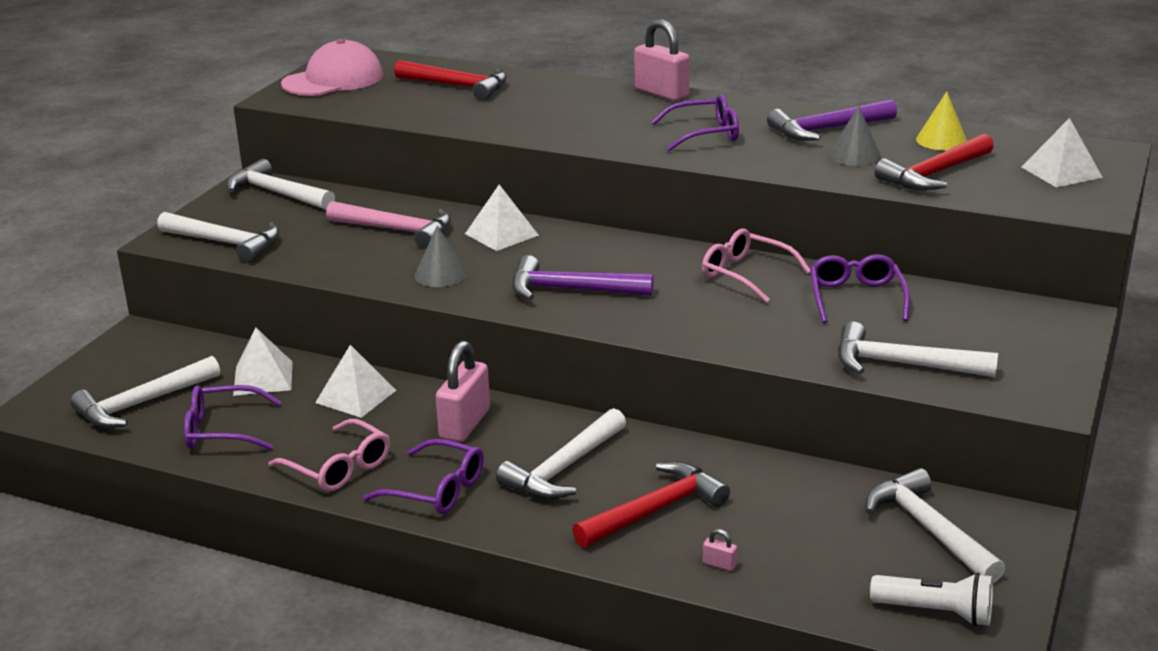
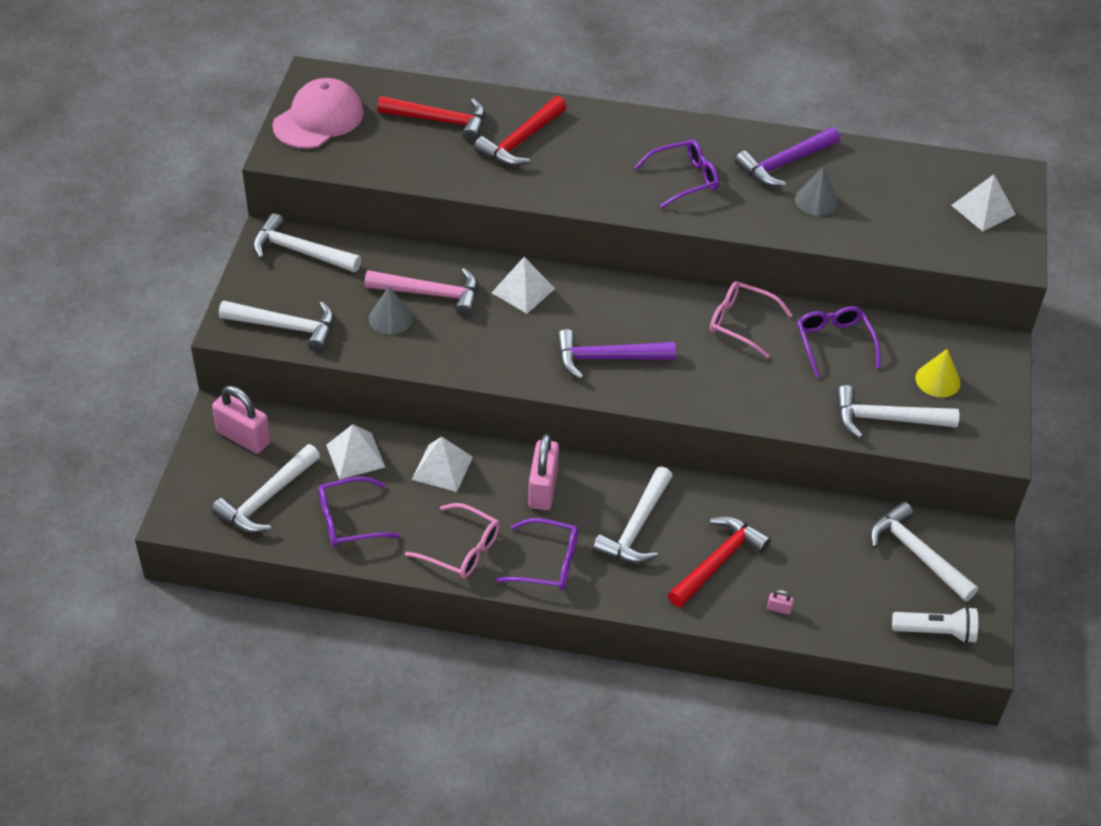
camera: 15 degrees left, 20 degrees up
(441, 274) = (491, 350): grey cone -> grey cone (390, 318)
(661, 93) = (627, 118): pink padlock -> pink padlock (243, 437)
(934, 174) = (885, 222): red hammer -> red hammer (521, 141)
(941, 140) = (881, 172): yellow cone -> yellow cone (937, 380)

